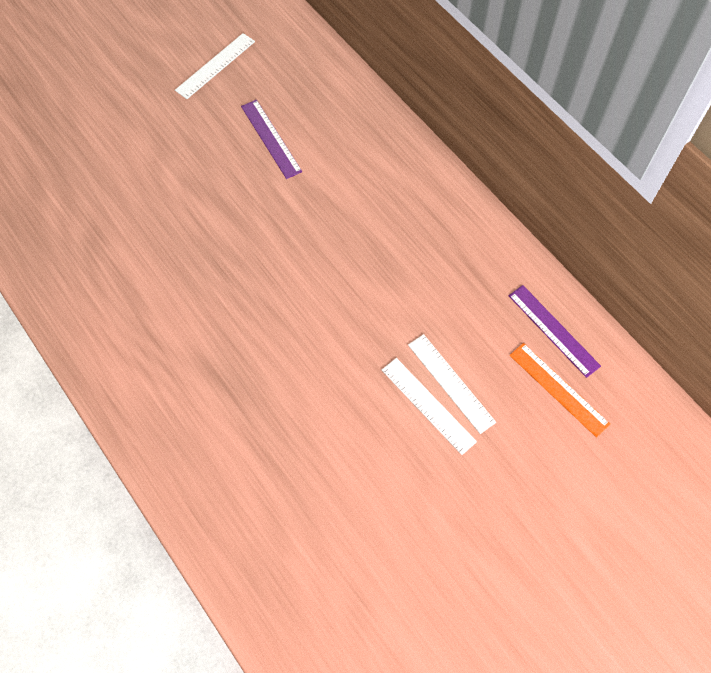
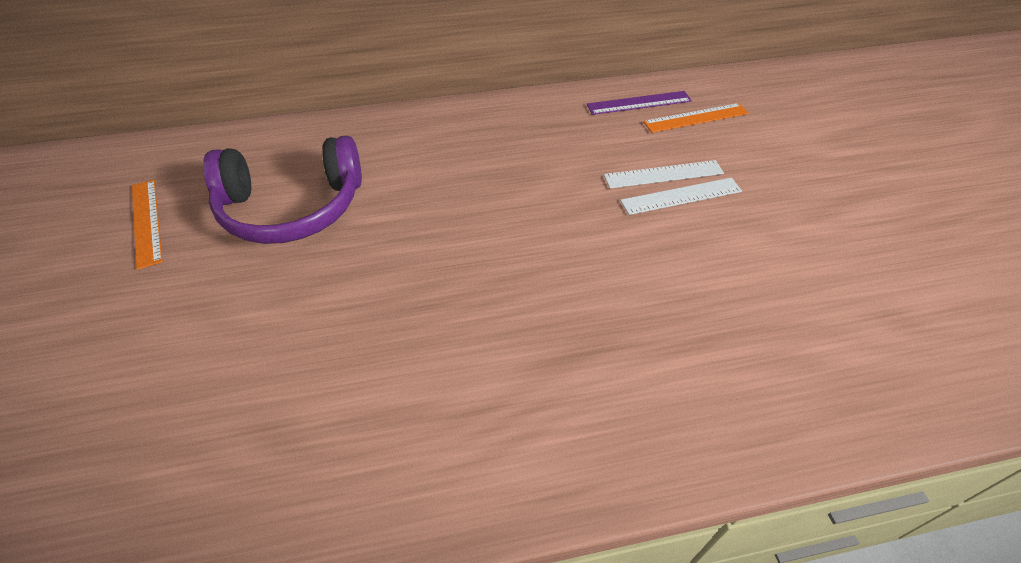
camera: 65 degrees left, 15 degrees down
(215, 66) = (146, 222): white ruler -> orange ruler
(271, 138) = (292, 207): purple ruler -> purple headphones

